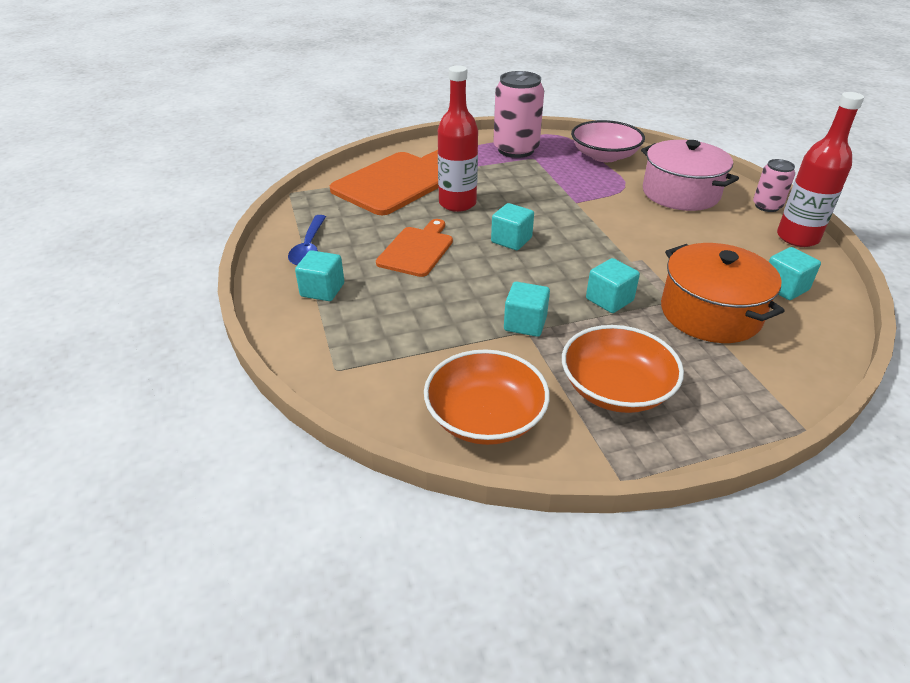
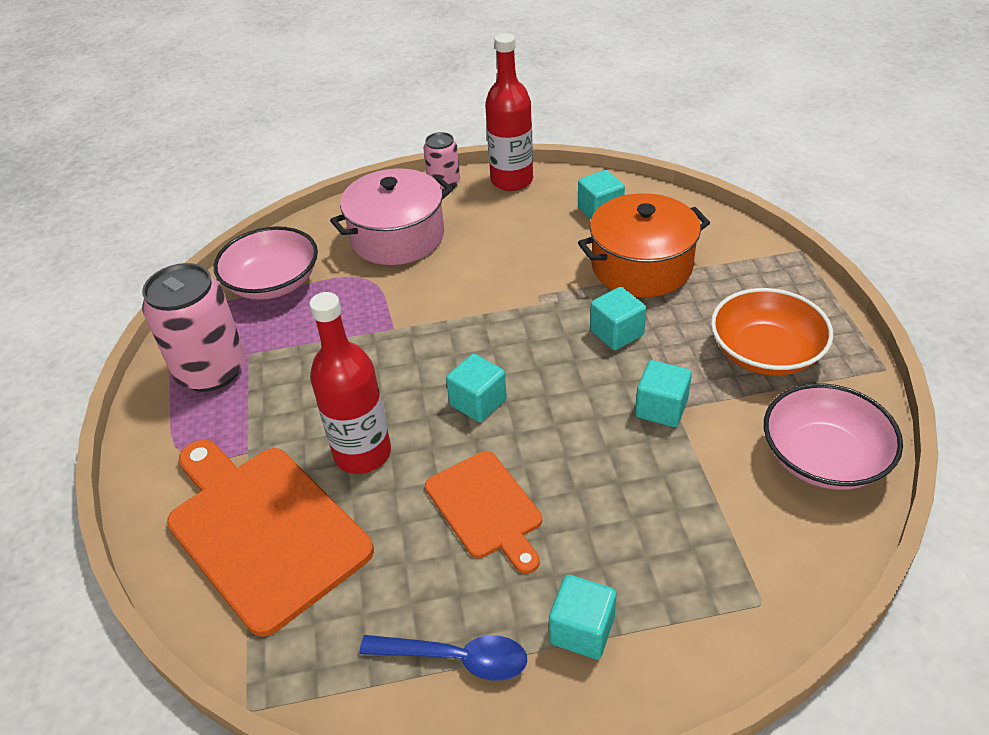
camera: 80 degrees left, 5 degrees up
(417, 250) = (486, 508): orange cutting board -> orange cutting board turned 150 degrees counterclockwise
(485, 417) = (823, 457): orange bowl -> pink bowl

